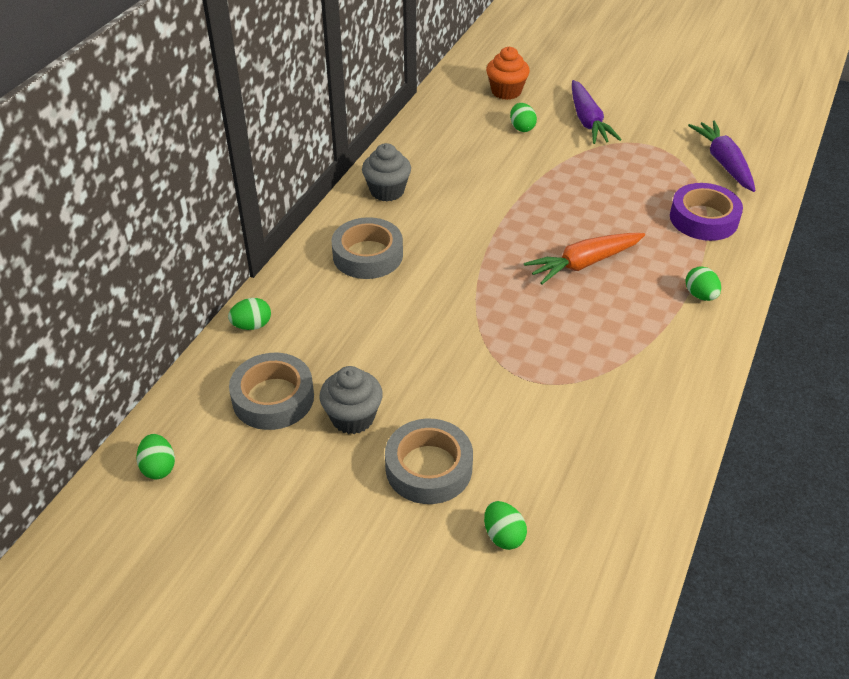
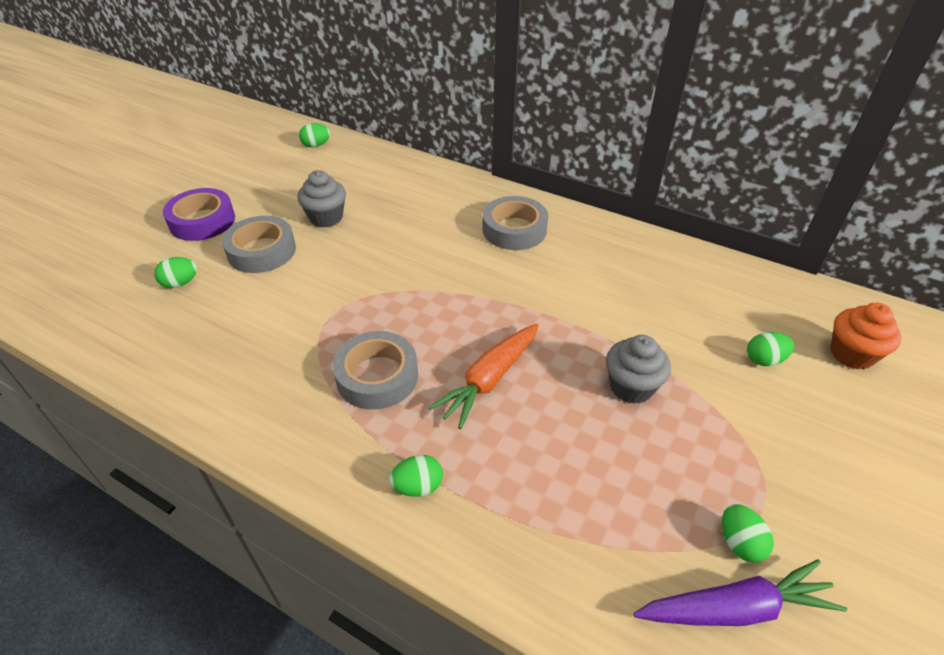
camera: 95 degrees right, 0 degrees up
(252, 325) = (436, 174): green egg -> green egg (739, 543)
(273, 398) = (359, 184): grey tape -> grey tape (377, 376)
(387, 191) = (613, 244): grey cupcake -> grey cupcake (631, 387)
(583, 264) = (489, 380): orange carrot -> orange carrot turned 120 degrees counterclockwise
(588, 121) = (805, 435): purple carrot -> none
(703, 219) = (577, 533): purple tape -> purple tape (202, 221)

